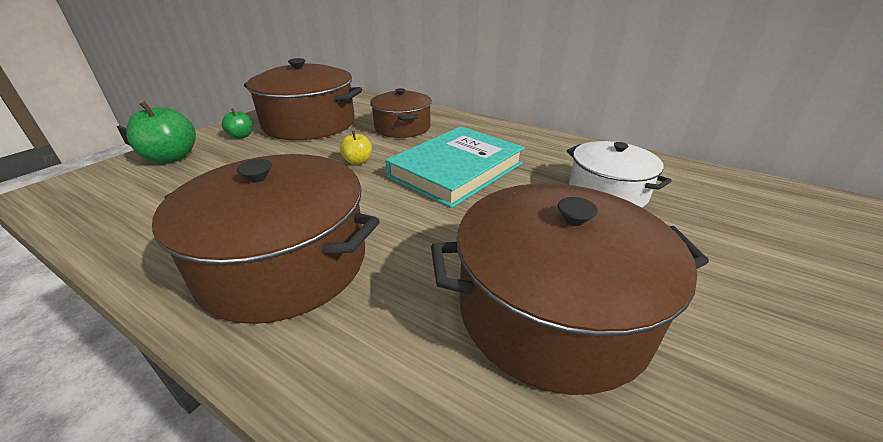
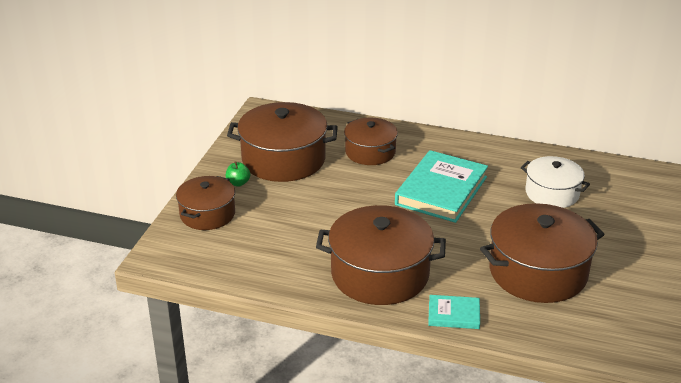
camera: 15 degrees left, 0 degrees up
(171, 158) = (207, 214): green apple -> brown pot
(340, 375) = (453, 315): none -> turquoise book
(357, 161) = (362, 194): yellow apple -> none

